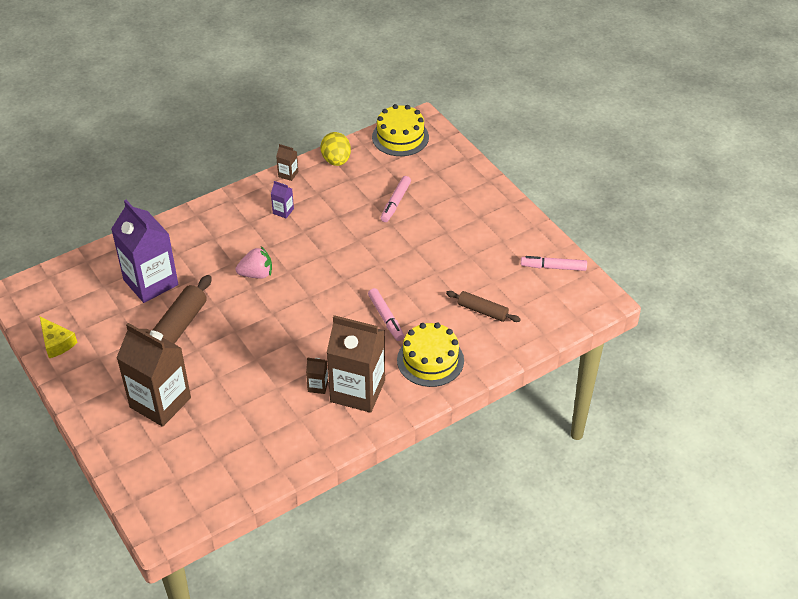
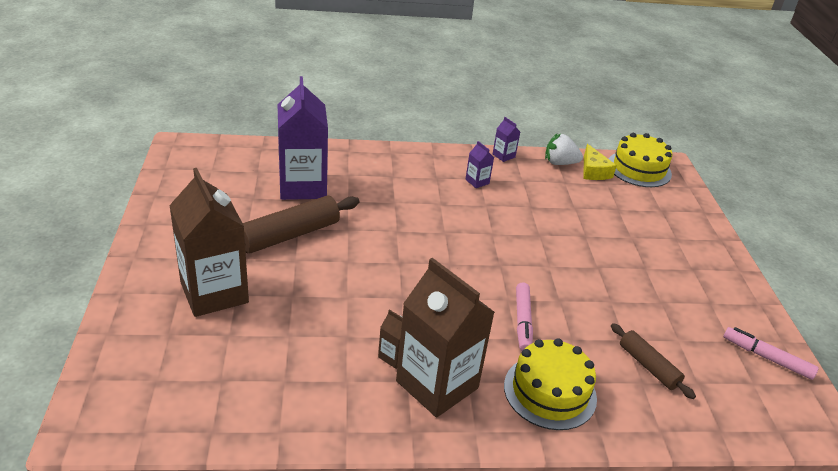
camera: 25 degrees right, 10 degrees down
(56, 343) = (172, 197): yellow cheese -> yellow cheese (593, 171)
(256, 274) = (410, 221): pink strawberry -> none
(288, 174) = (503, 156): brown carton -> purple carton
(336, 160) = (559, 163): yellow egg -> white strawberry
(395, 202) = (601, 219): pink marker -> none

